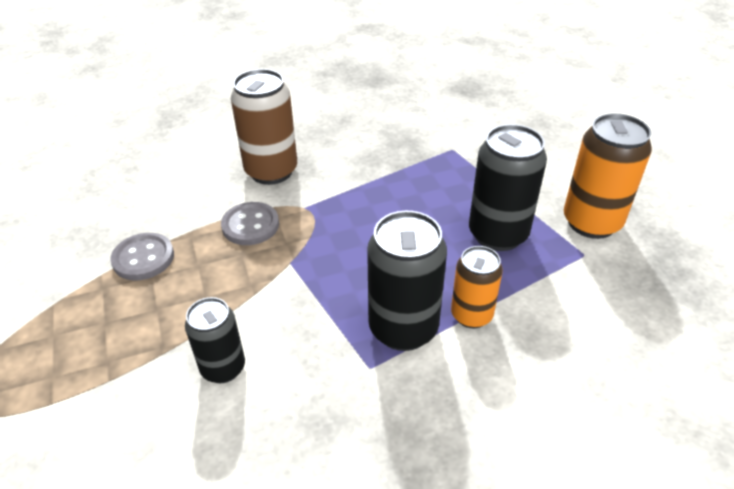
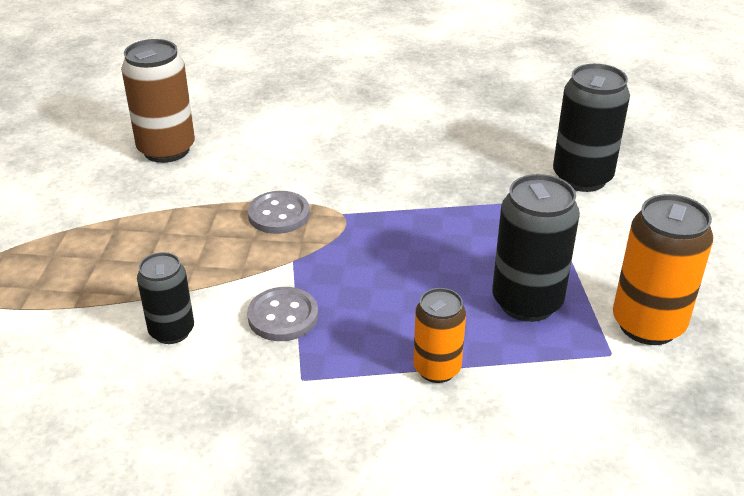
camera: 25 degrees right, 5 degrees down
(143, 258) = (164, 214): grey button -> grey button (283, 316)
(271, 171) = (333, 169): brown can -> brown can (166, 150)
(403, 328) = (358, 356): black can -> black can (582, 178)

